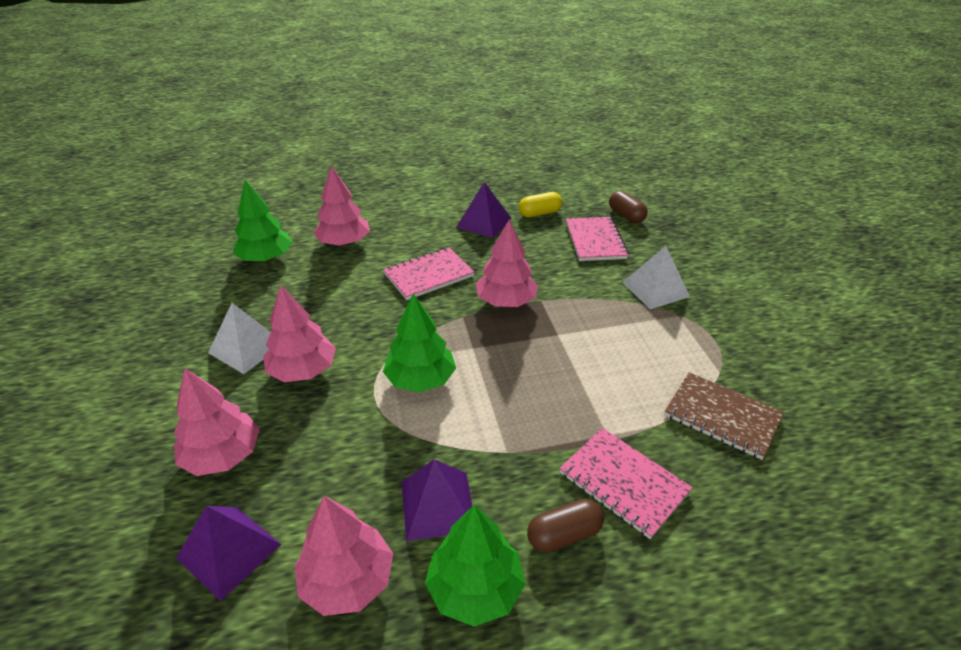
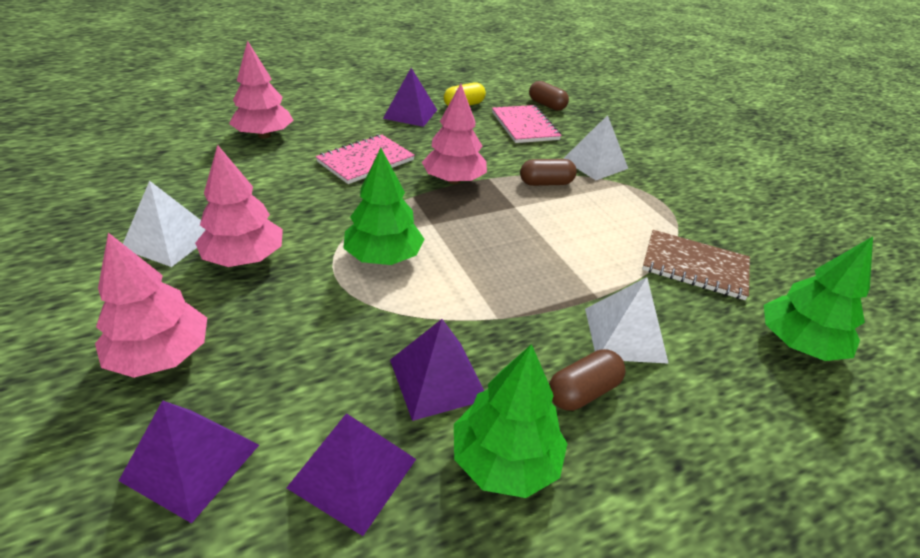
camera: 15 degrees left, 0 degrees up
(266, 258) = (175, 152): green tree -> green tree (798, 344)
(347, 580) = (353, 473): pink tree -> purple pyramid
(597, 309) = (546, 183): none -> brown capsule
(623, 483) = (625, 335): pink notebook -> white pyramid

